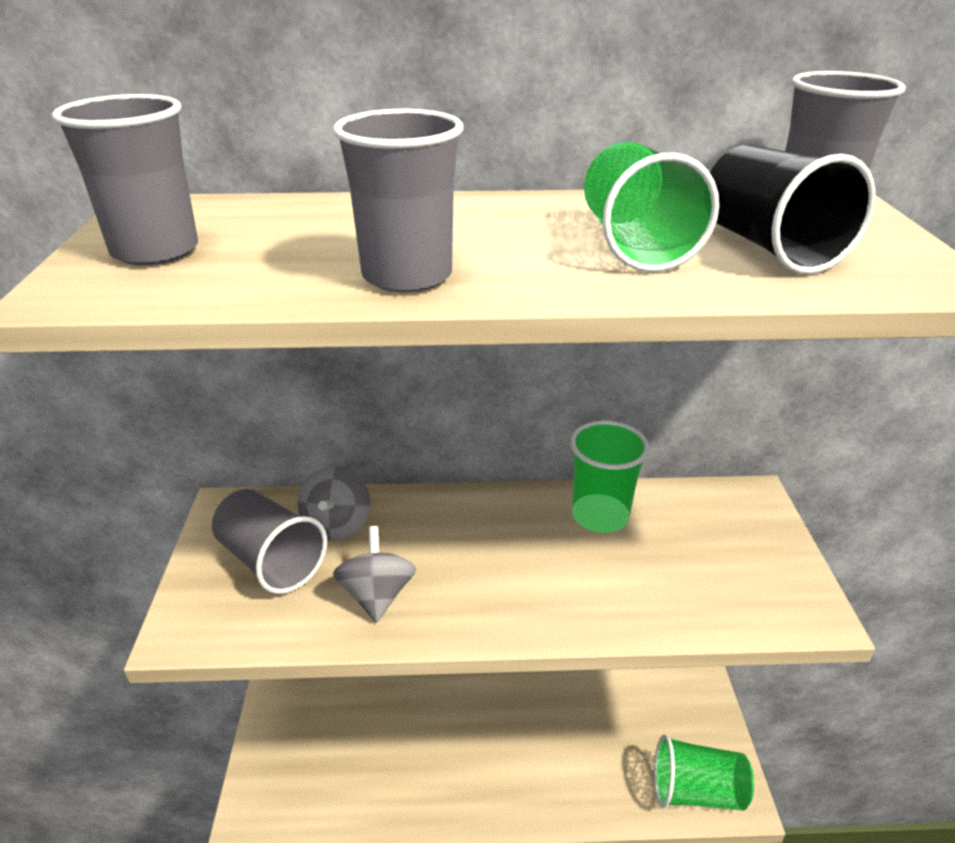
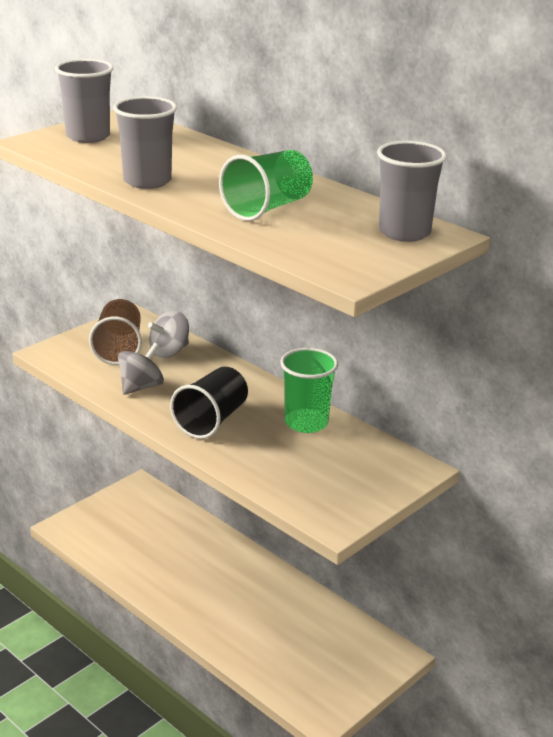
camera: 45 degrees right, 5 degrees down
(271, 561) = (119, 349): grey cup -> brown cup
(696, 791) = (302, 692): green cup -> none
(768, 247) = (322, 234): black cup -> black cup (211, 420)

